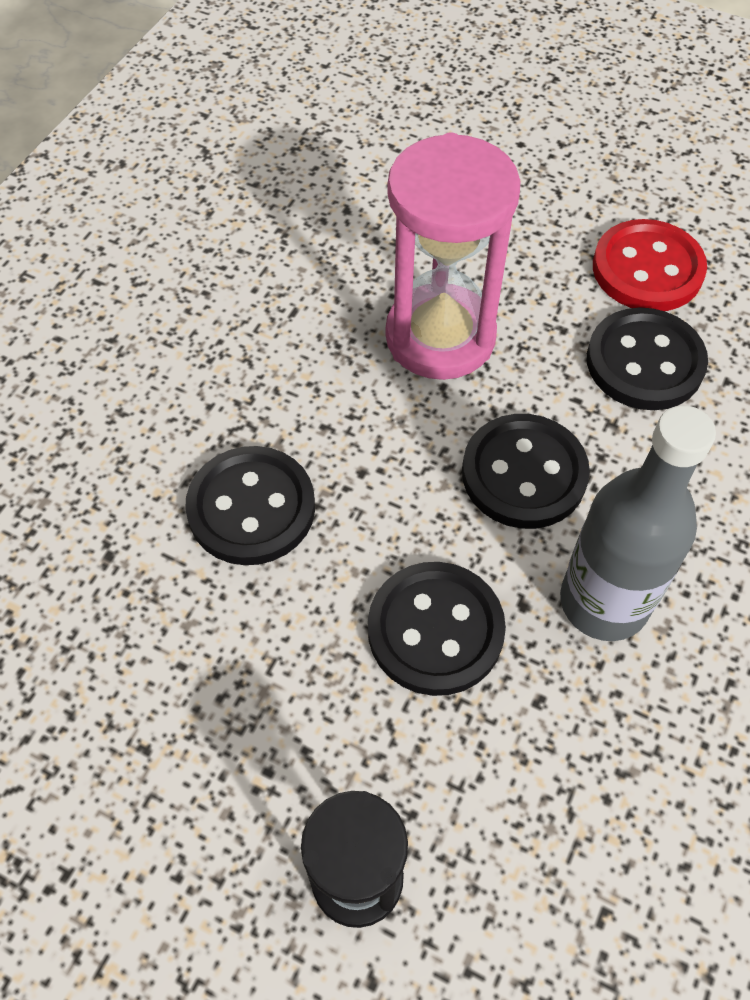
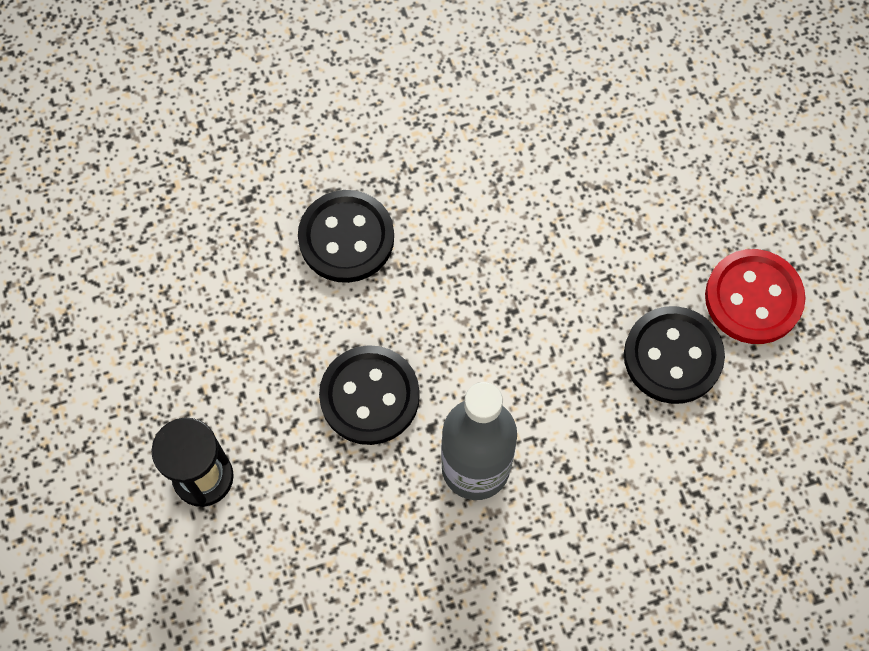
camera: 45 degrees right, 10 degrees up
(440, 337) = (566, 227): pink hourglass -> none
(524, 474) = (516, 356): black button -> none

